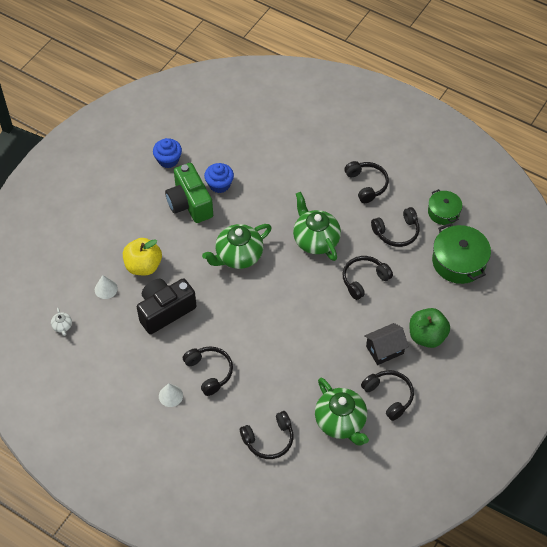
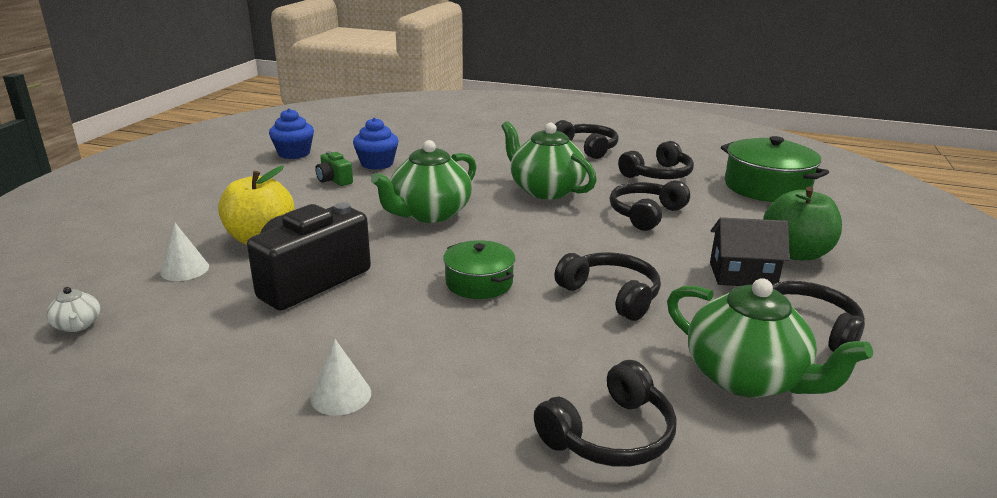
camera: 15 degrees left, 30 degrees down
(189, 203) = (334, 180): green camera -> green camera, size x0.46
(209, 372) = (422, 346): black headphones -> black headphones (611, 295)
(384, 350) = (742, 275): black house -> black house turned 45 degrees clockwise
(443, 212) = (705, 157): green pot -> green pot (479, 282)

